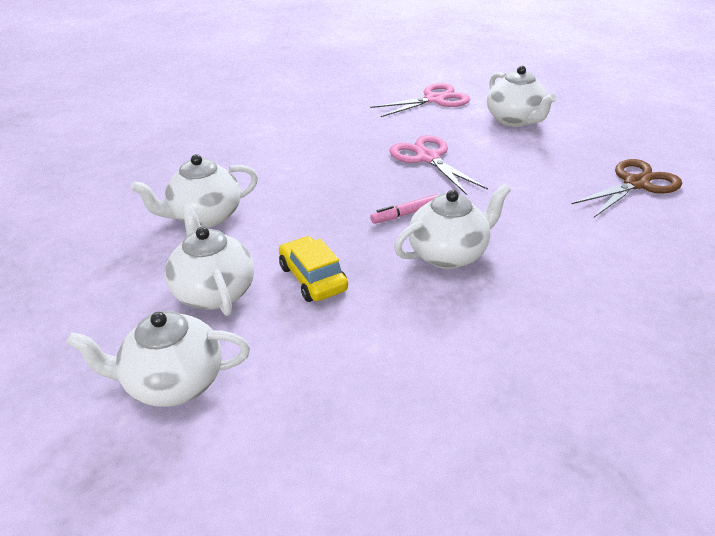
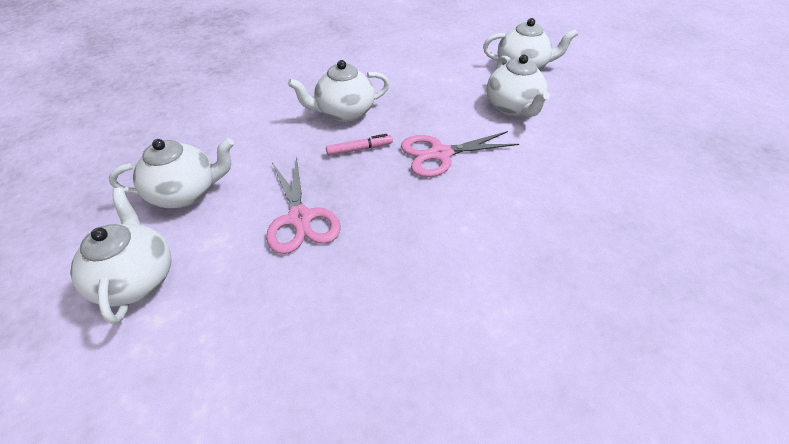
camera: 170 degrees left, 10 degrees up
(205, 216) = (540, 171): white teapot -> white teapot (186, 193)
(313, 278) = (445, 108): yellow car -> none
(434, 100) = (203, 368): pink scissors -> pink scissors (440, 154)
(636, 184) = (135, 153): brown scissors -> none

